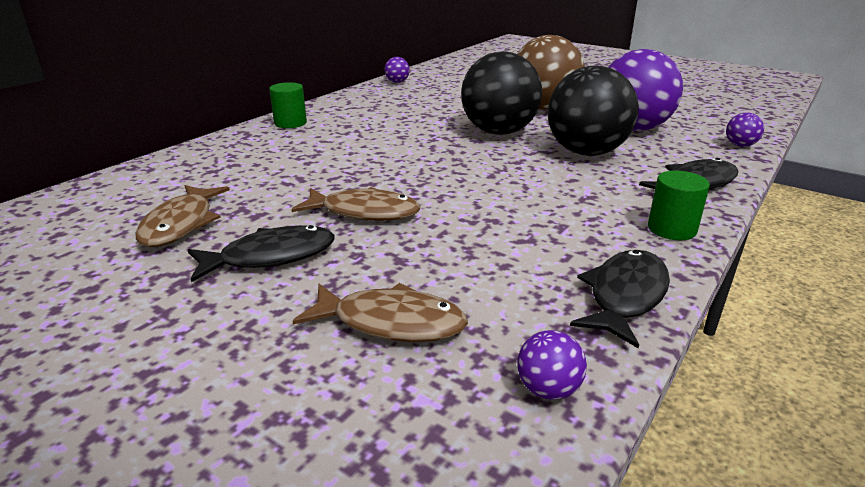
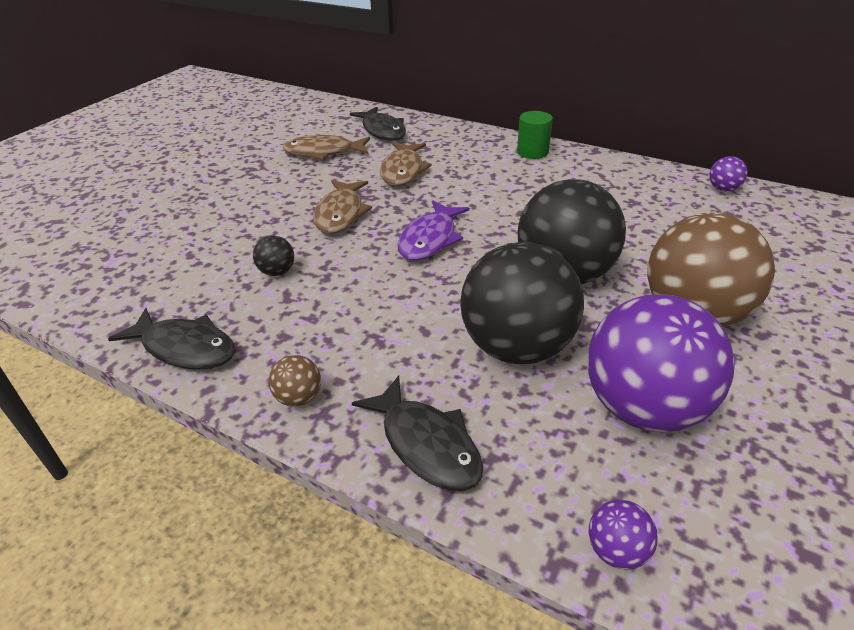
camera: 85 degrees right, 10 degrees up
(271, 257) = (275, 189): black fish -> black fish (382, 130)
(391, 322) = (186, 242): brown fish -> brown fish (403, 171)
(434, 171) = (430, 239): none -> purple fish
(479, 247) = (277, 272): none -> black ball
(548, 389) = (97, 304): purple ball -> none
(671, 229) = (299, 397): green cylinder -> brown ball

